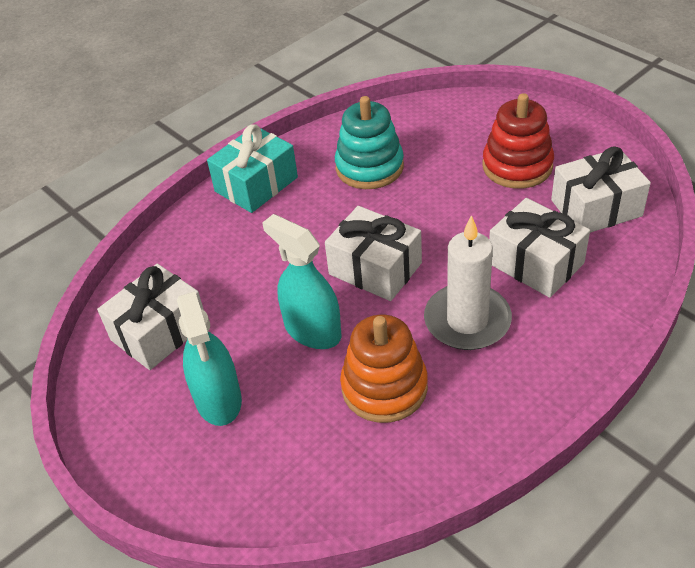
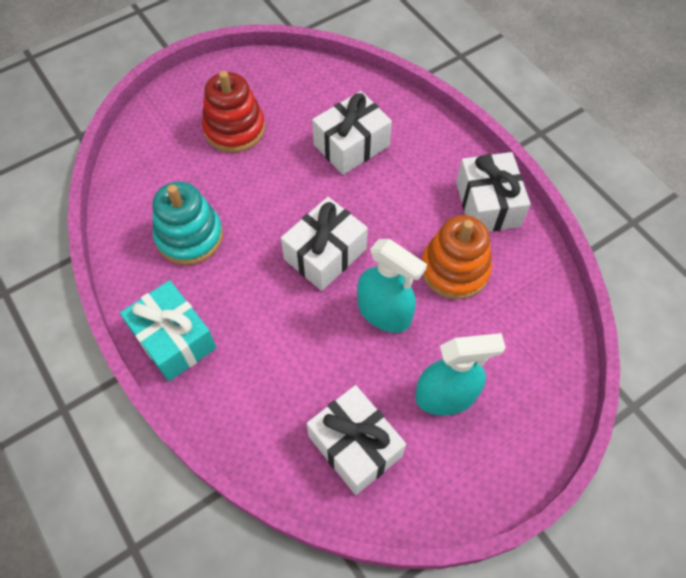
camera: 85 degrees left, 15 degrees up
(312, 330) = (384, 312): turquoise spray bottle -> turquoise spray bottle turned 105 degrees counterclockwise
(467, 320) = (399, 202): white candle -> none
(596, 208) = (304, 93): white gift -> white gift (488, 204)

